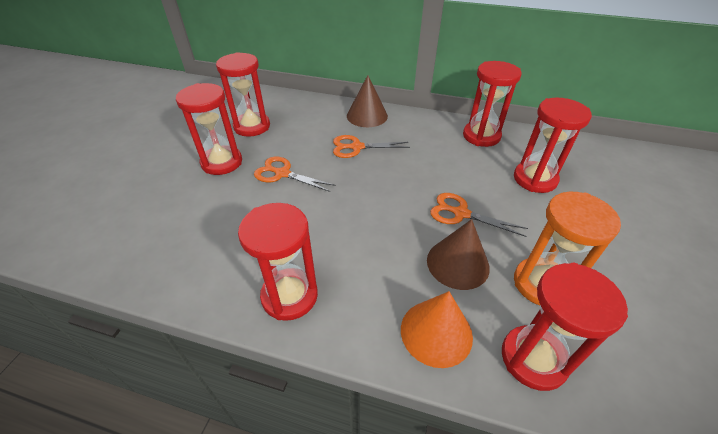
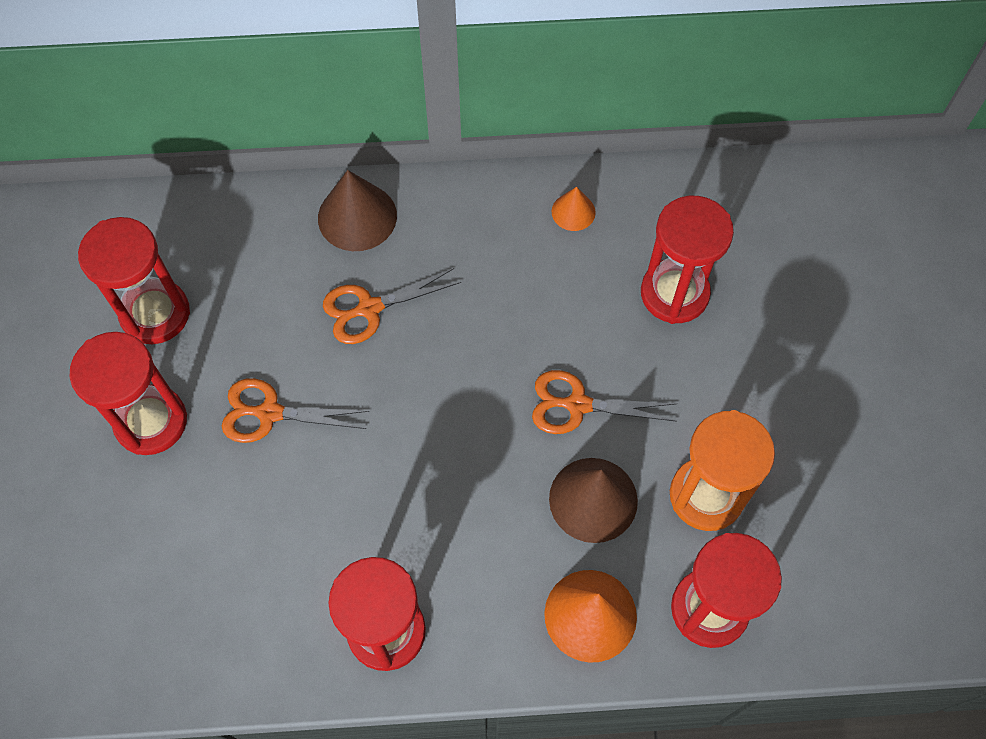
camera: 20 degrees left, 20 degrees up
(481, 136) = (573, 212): red hourglass -> orange cone

